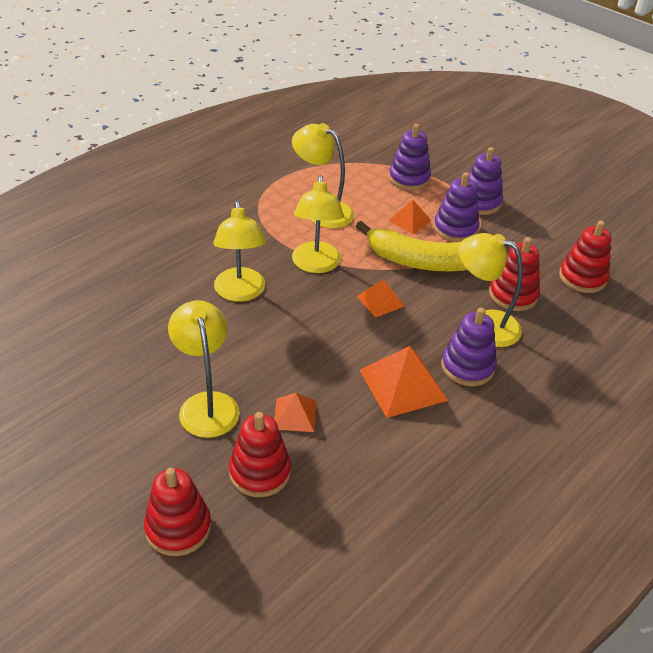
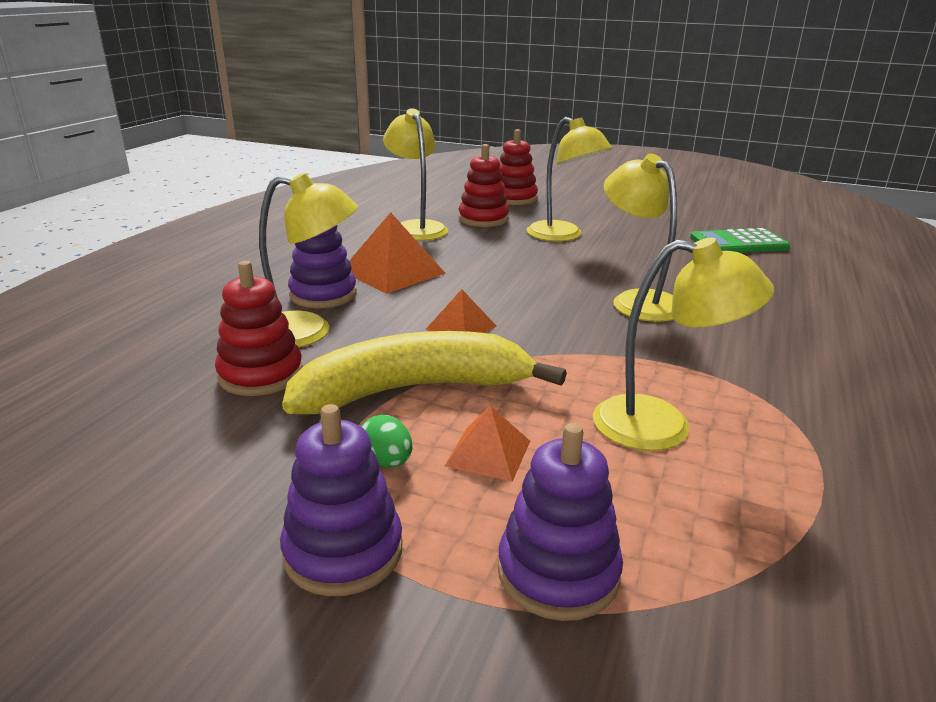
camera: 160 degrees right, 15 degrees down
(60, 340) = (738, 243): none -> green calculator
(295, 414) = (483, 242): orange pyramid -> none
(316, 265) = (582, 345): yellow lamp -> yellow lamp (416, 228)
(455, 228) = (386, 461): purple stacking toy -> green egg
(582, 277) = (116, 430): red stacking toy -> none

